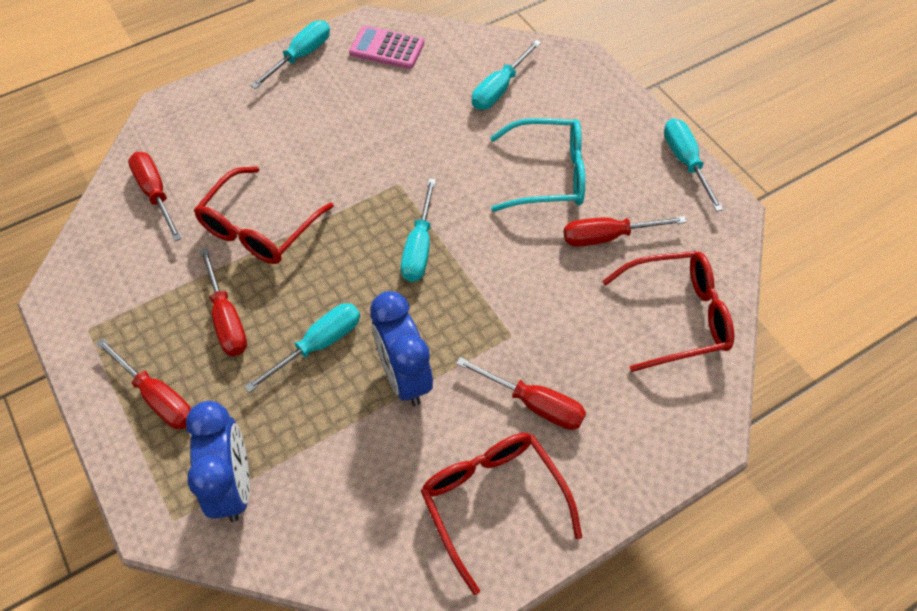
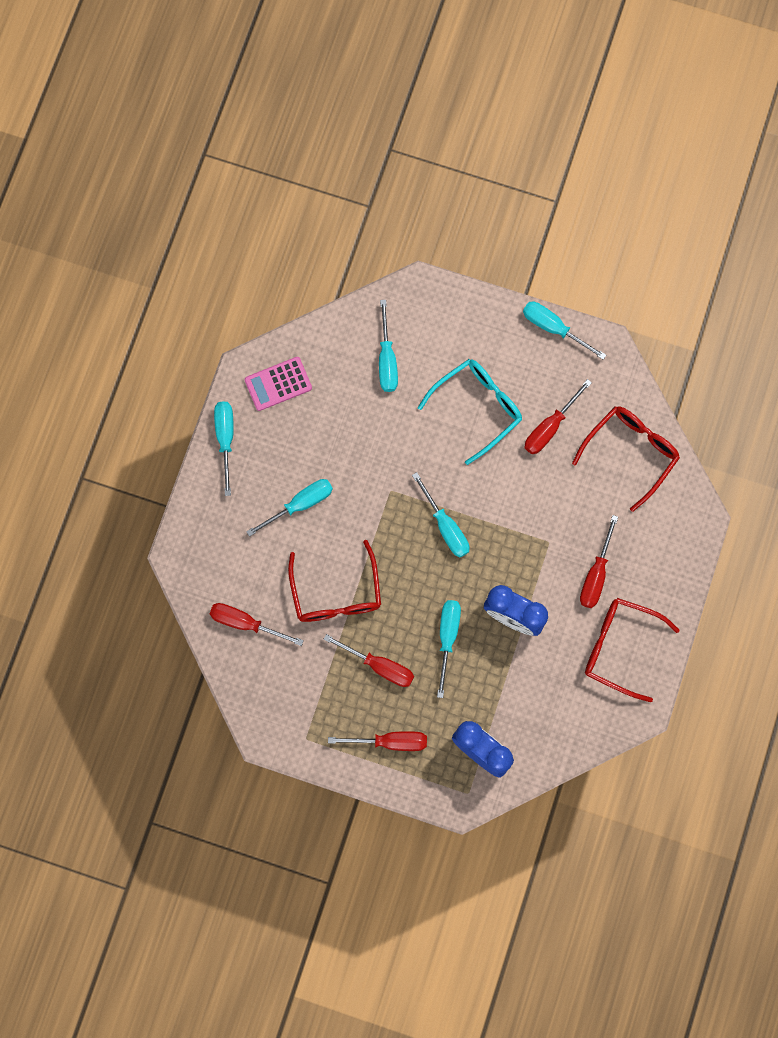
camera: 40 degrees left, 20 degrees up
(307, 140) = (300, 504): none -> turquoise screwdriver
(534, 404) = (596, 574): red screwdriver -> red screwdriver turned 120 degrees clockwise

